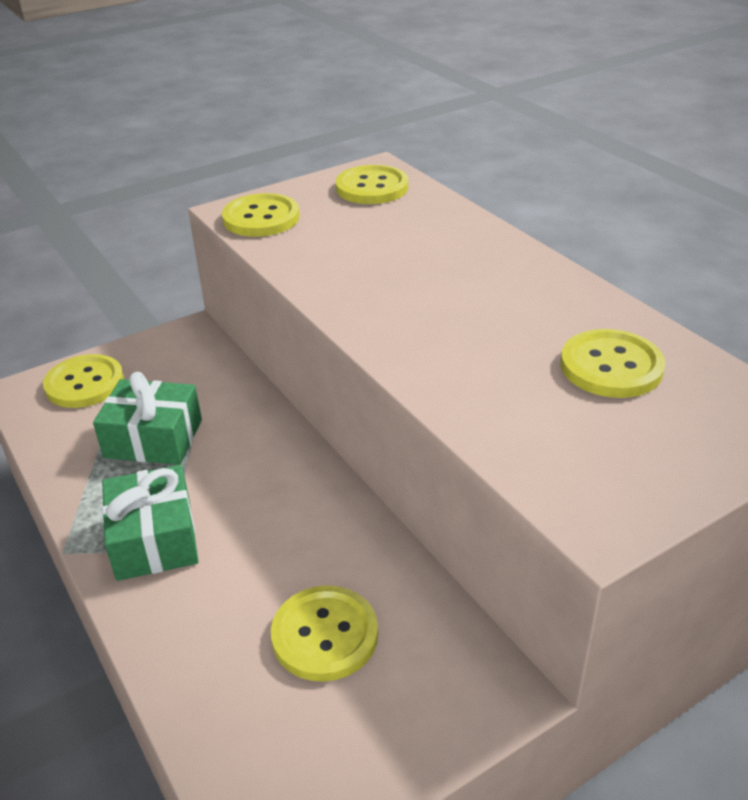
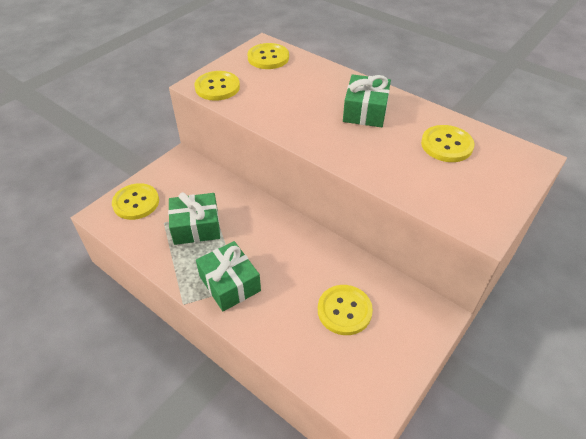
camera: 20 degrees left, 10 degrees up
(488, 289) = (365, 111): none -> green gift

